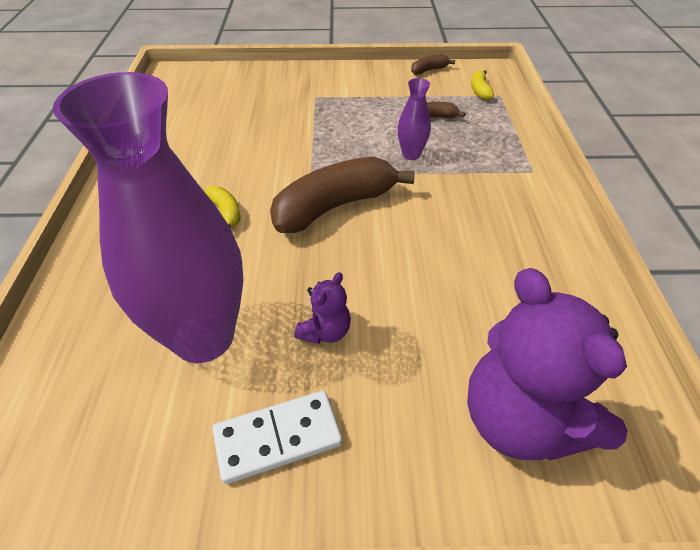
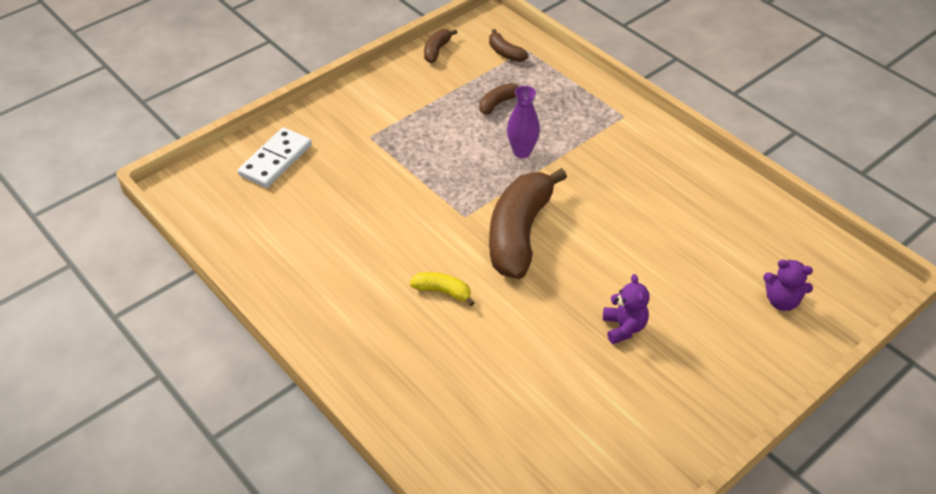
camera: 40 degrees left, 0 degrees up
(203, 337) = (553, 386): purple vase -> none
(278, 438) = (672, 406): white domino -> white domino (276, 160)
(480, 90) = (505, 53): yellow banana -> brown banana
(521, 420) = (781, 301): purple teddy bear -> purple teddy bear, size x0.45

